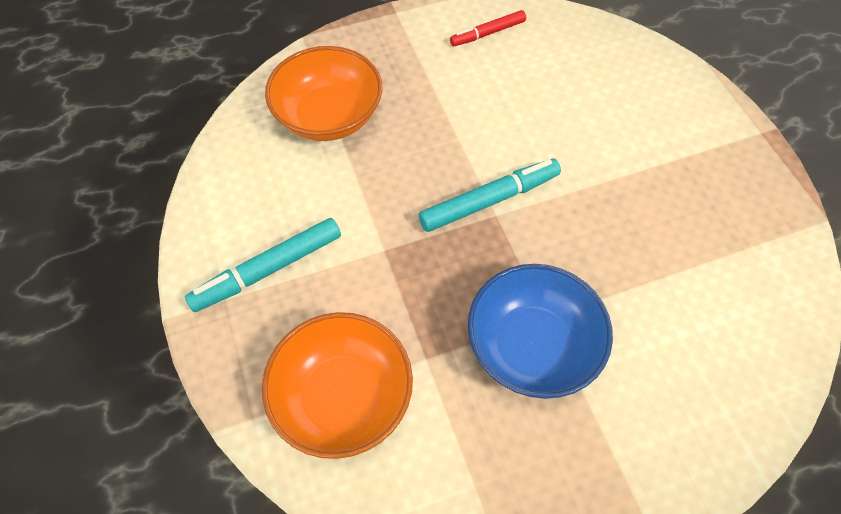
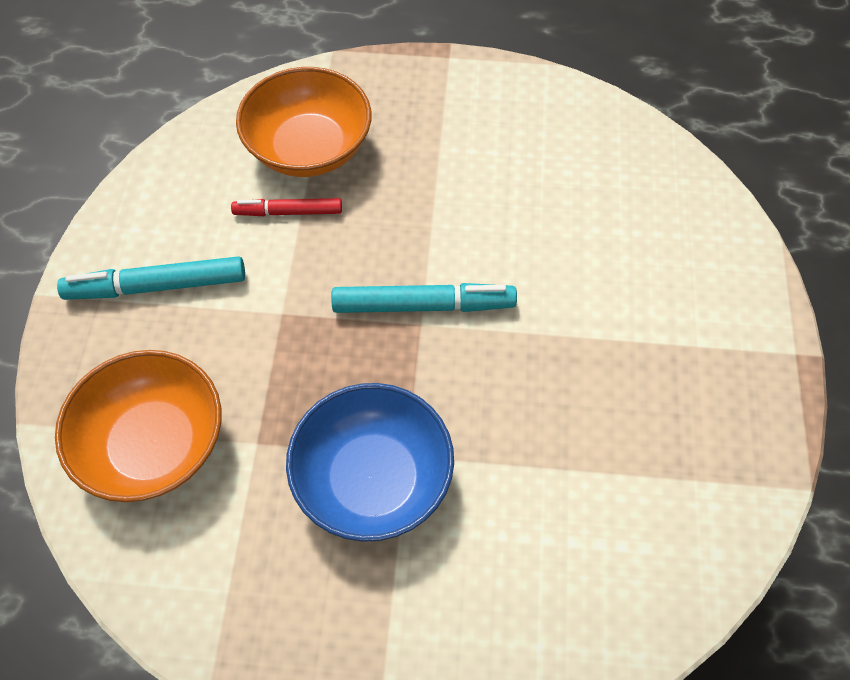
camera: 25 degrees right, 0 degrees up
(487, 33) = (537, 117): red marker -> red marker (288, 212)

